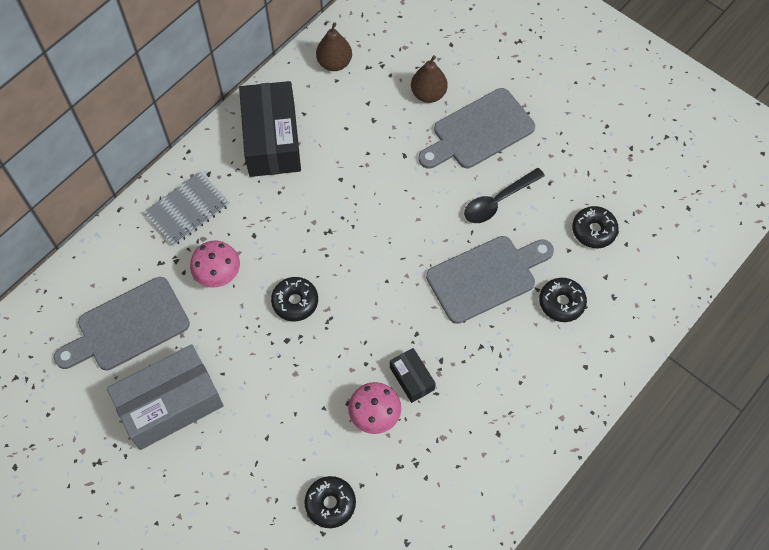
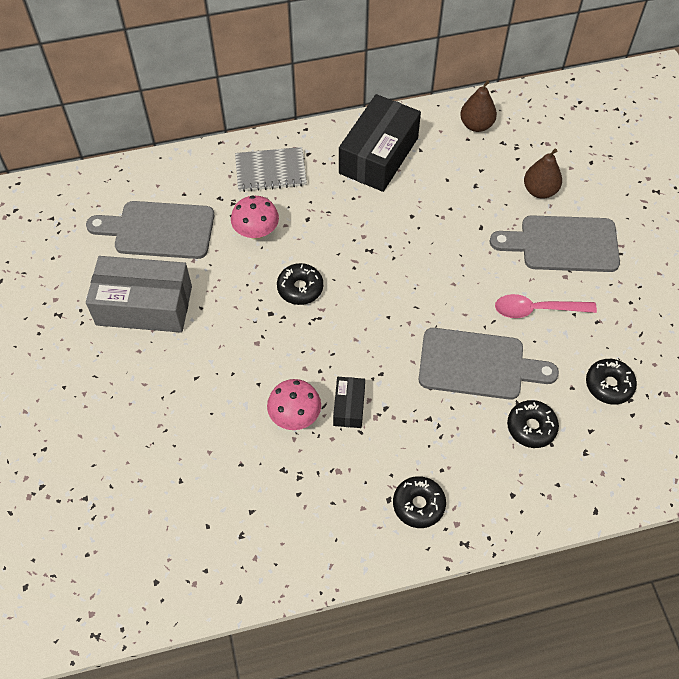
camera: 35 degrees right, 5 degrees down
(330, 503) = (204, 462): black donut -> black donut (418, 505)
(498, 201) = (536, 310): black spoon -> pink spoon

